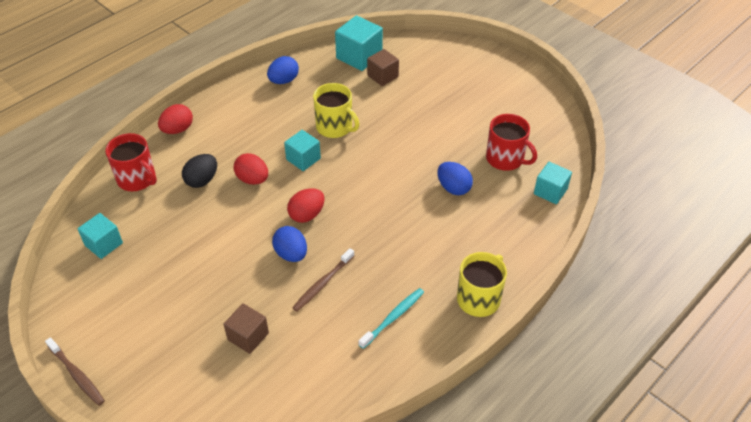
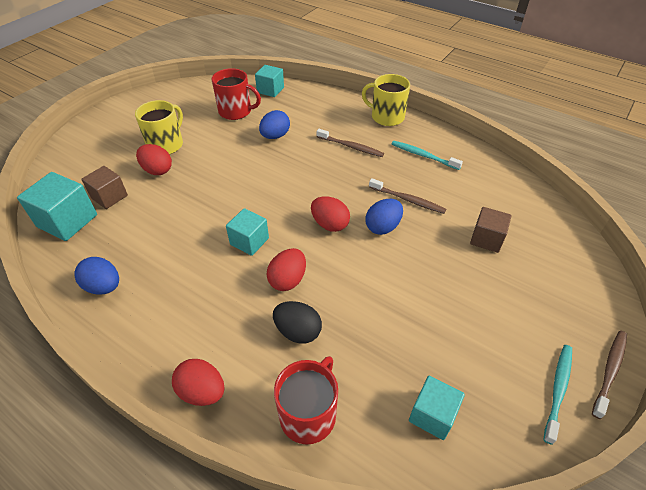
camera: 100 degrees left, 0 degrees up
(81, 329) = (558, 390): none -> turquoise toothbrush
(335, 127) = (196, 223): yellow mug -> yellow mug (166, 144)
(412, 102) = (157, 170): none -> red egg
(422, 251) = (351, 147): none -> brown toothbrush
(505, 159) = (236, 111): red mug -> red mug turned 75 degrees clockwise

